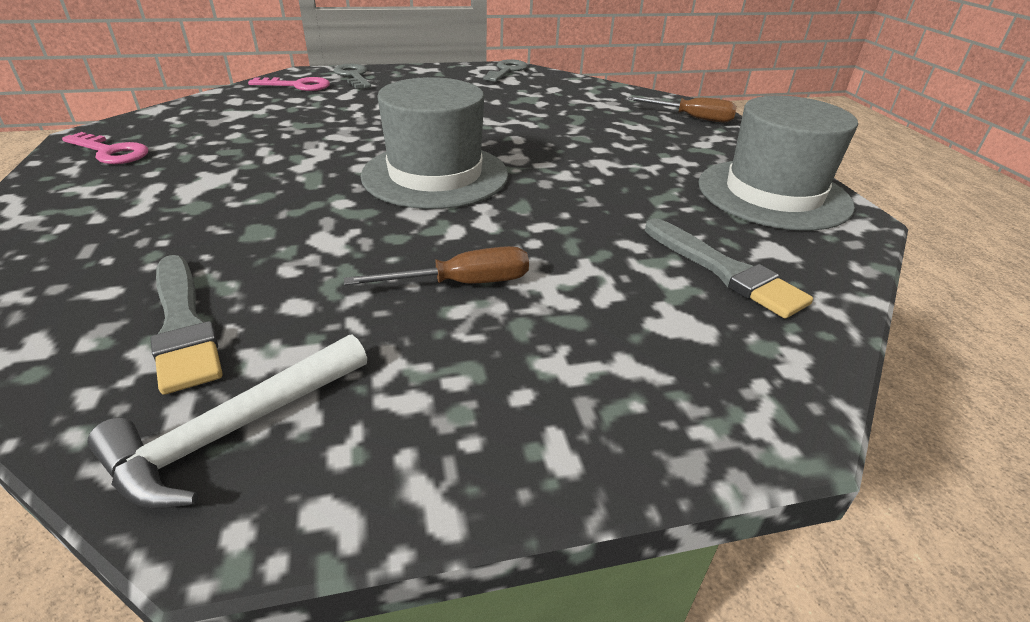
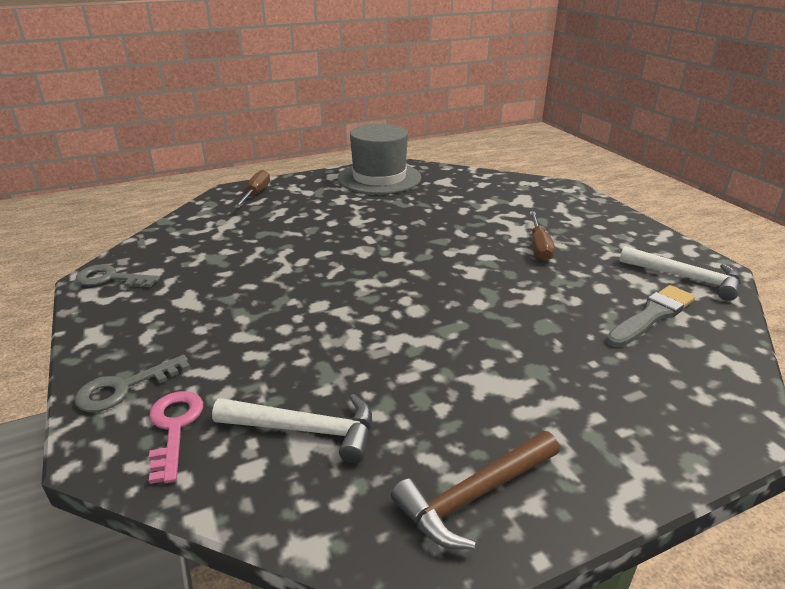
camera: 100 degrees left, 5 degrees down
(111, 152) = (474, 496): pink key -> brown hammer
(248, 114) = (306, 430): none -> white hammer
(435, 175) = (413, 275): grey hat -> none
(462, 283) = (539, 246): brown screwdriver -> brown screwdriver turned 150 degrees counterclockwise
(724, 271) = (472, 191): grey brush -> none

